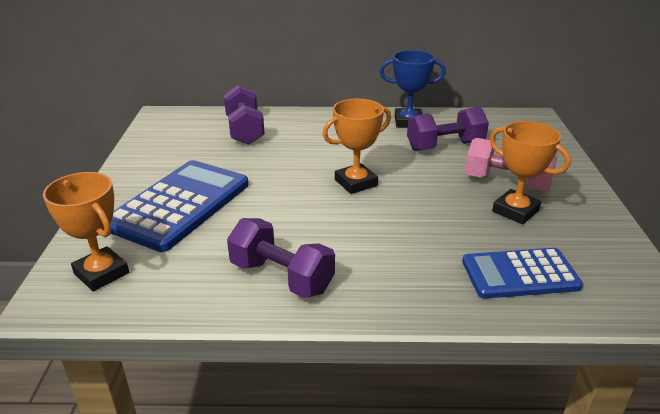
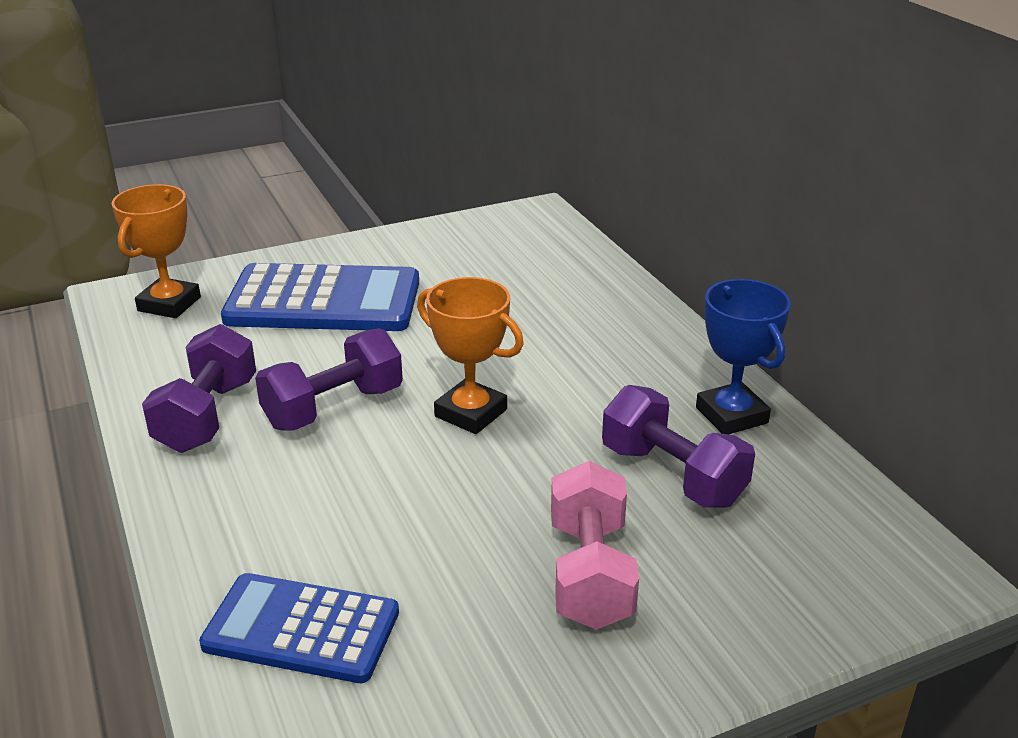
camera: 65 degrees right, 0 degrees up
(245, 130) = (551, 281): purple dumbbell -> purple dumbbell (333, 408)
(515, 211) = (495, 598): orange trophy -> none
(520, 274) = (301, 629): blue calculator -> blue calculator turned 45 degrees counterclockwise

